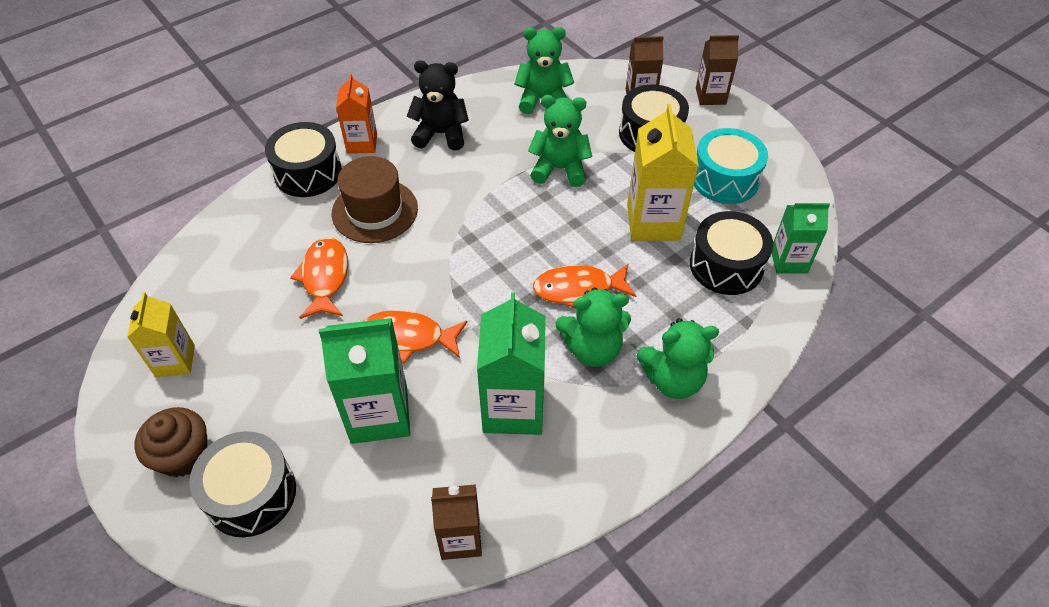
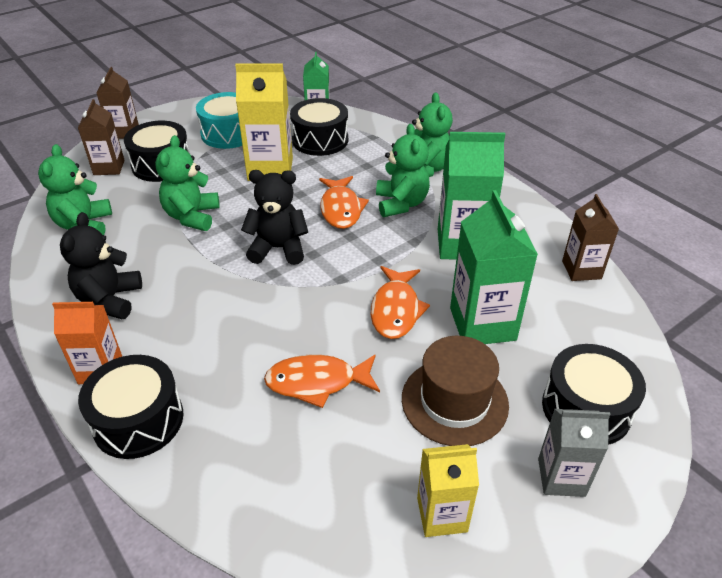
camera: 90 degrees left, 10 degrees down
(183, 455) = (561, 477): brown cupcake -> grey carton
(375, 211) = (221, 348): brown hat -> brown hat (454, 401)
(508, 239) = (278, 248): none -> black teddy bear

